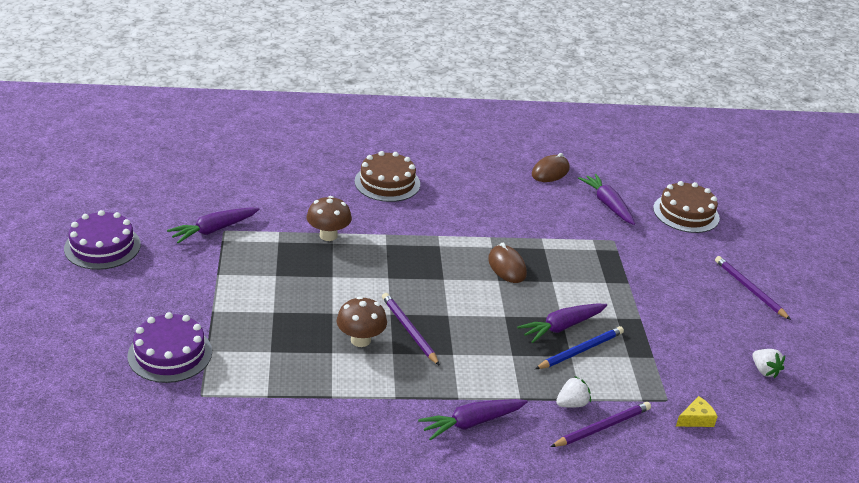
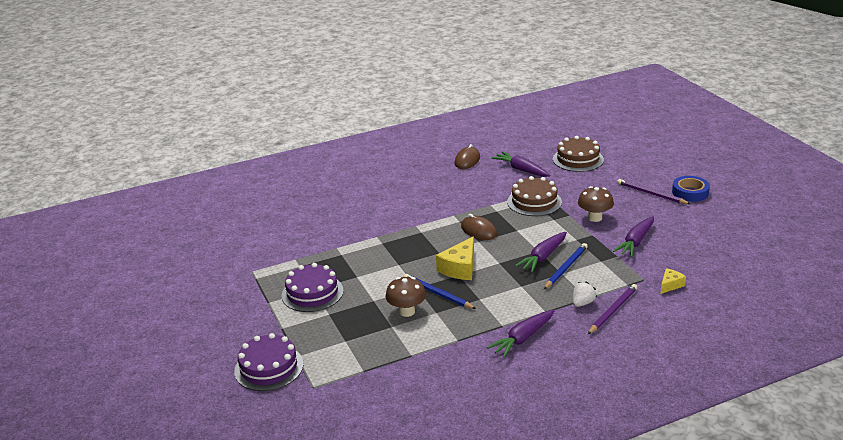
camera: 15 degrees left, 5 degrees down
(102, 246) = (162, 312): purple cake -> purple cake (312, 293)
(214, 230) = (244, 273): purple carrot -> purple carrot (636, 242)
(328, 235) = (334, 250): brown mushroom -> brown mushroom (594, 218)
(387, 183) = (354, 202): brown cake -> brown cake (534, 202)
(409, 330) = (437, 294): purple pencil -> blue pencil
(455, 307) = (460, 268): none -> yellow cheese
(764, 371) = (694, 241): white strawberry -> none
(801, 304) = (690, 192): none -> blue tape

